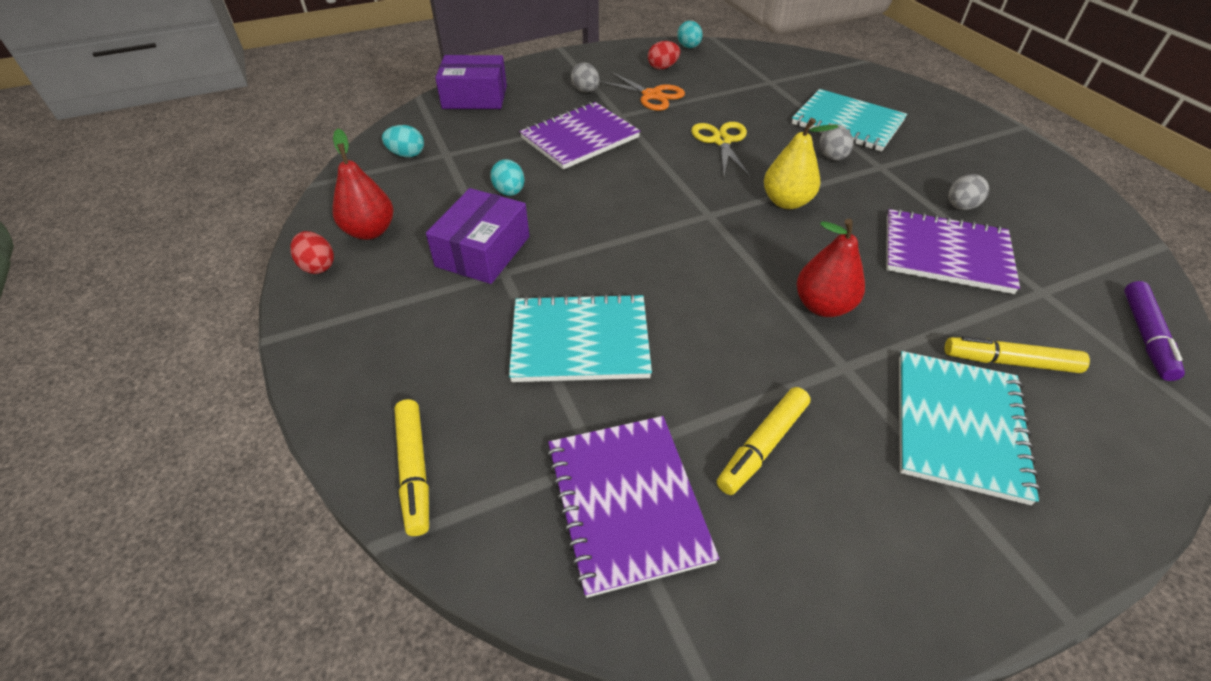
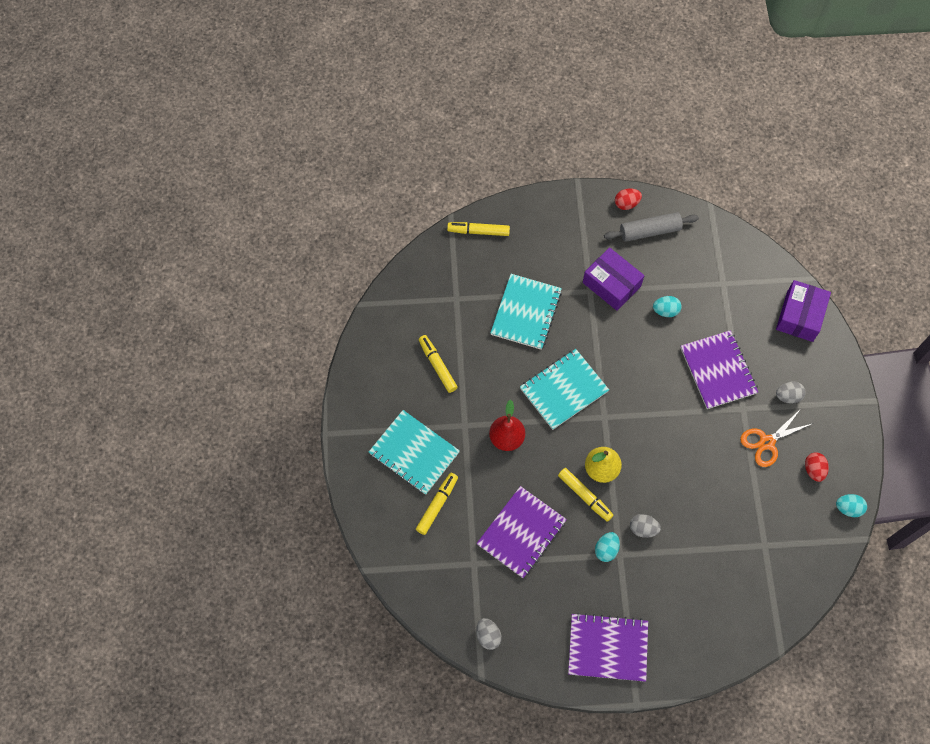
camera: 110 degrees right, 20 degrees up
(370, 231) = (650, 231): red pear -> grey rolling pin
(407, 154) = (729, 260): turquoise egg -> turquoise egg (606, 549)
(627, 503) = (433, 303): purple notebook -> purple notebook (607, 648)
(721, 141) = (685, 463): yellow scissors -> none
(836, 208) = (585, 496): none -> yellow marker
(847, 123) = (682, 567): turquoise notebook -> turquoise notebook (564, 390)
(960, 207) = (559, 575): grey egg -> grey egg (488, 636)
(1145, 336) = (425, 589): purple marker -> none

